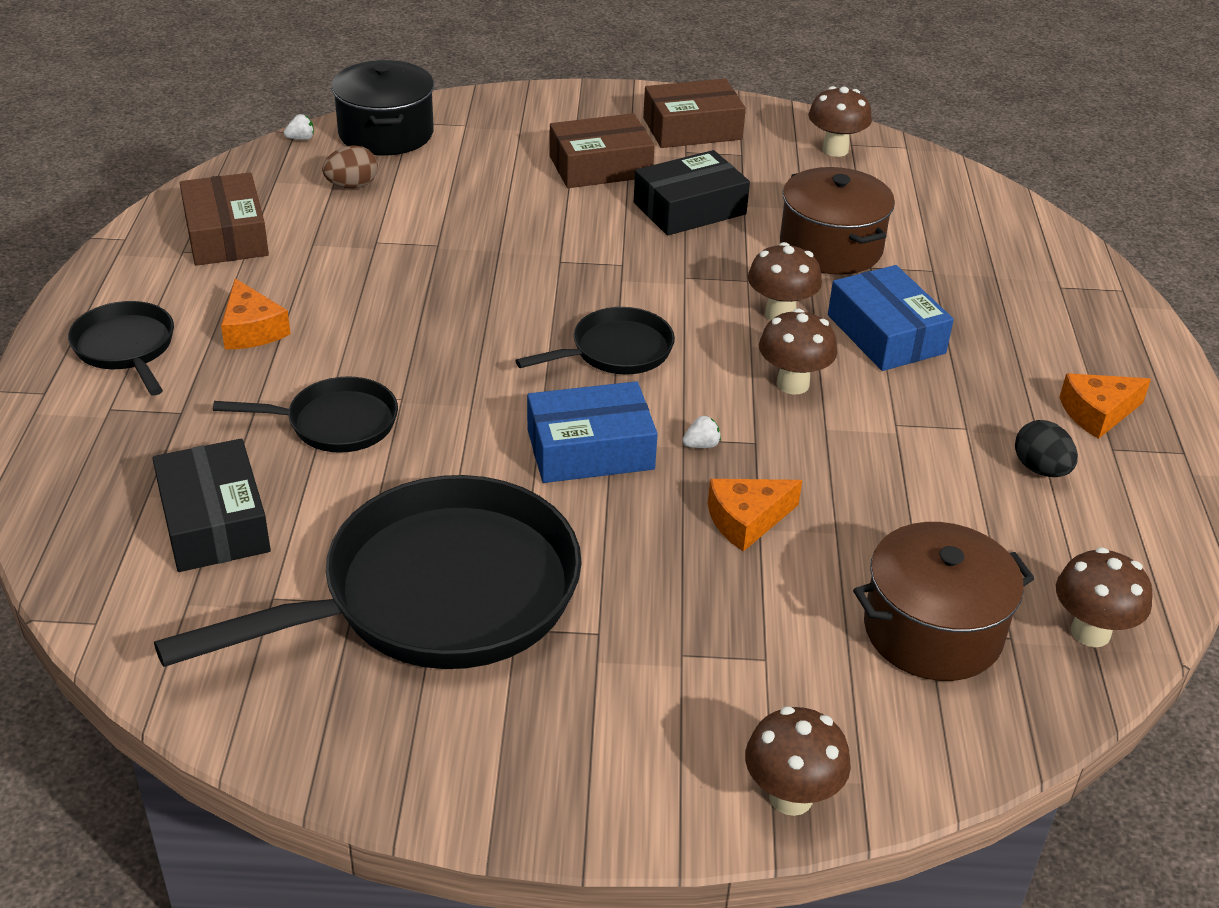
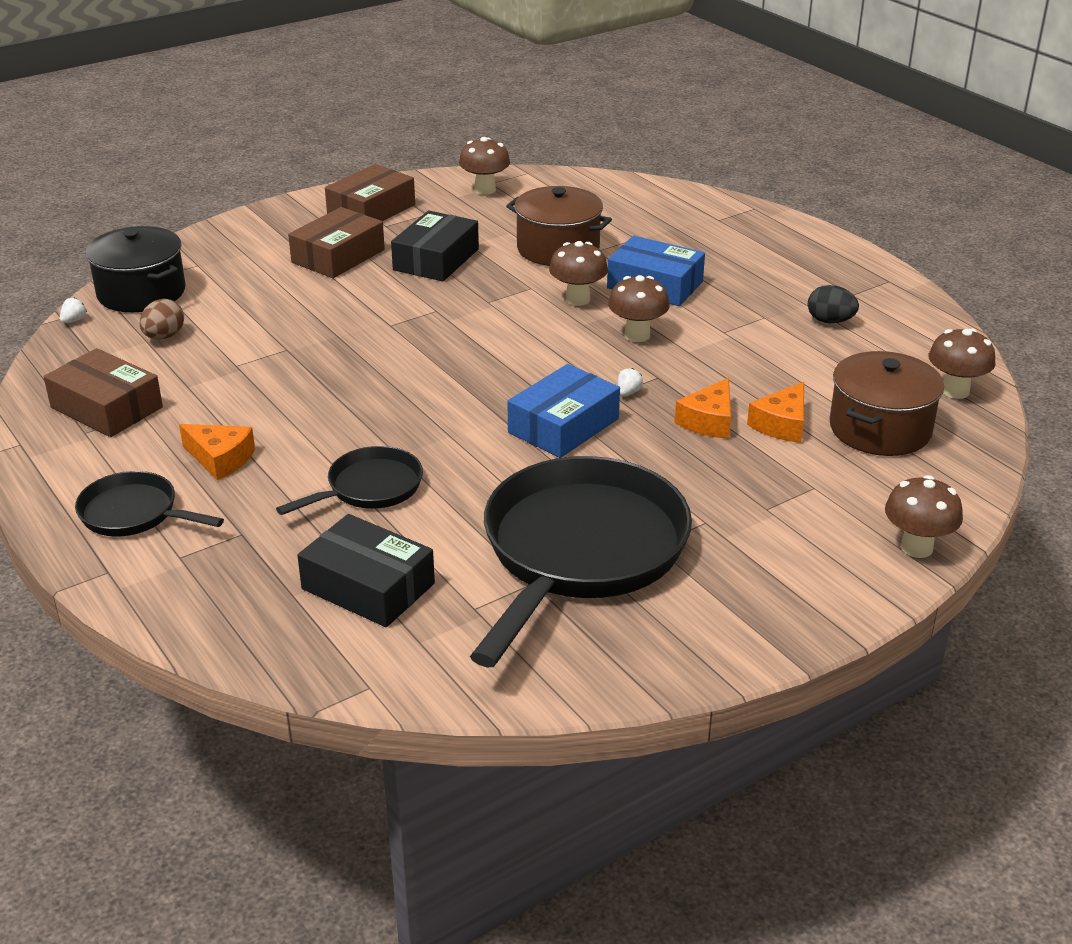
camera: 35 degrees left, 5 degrees down
(615, 351) = (502, 363): black pan -> none
(1097, 413) = (822, 279): orange cheese -> orange cheese (782, 424)

